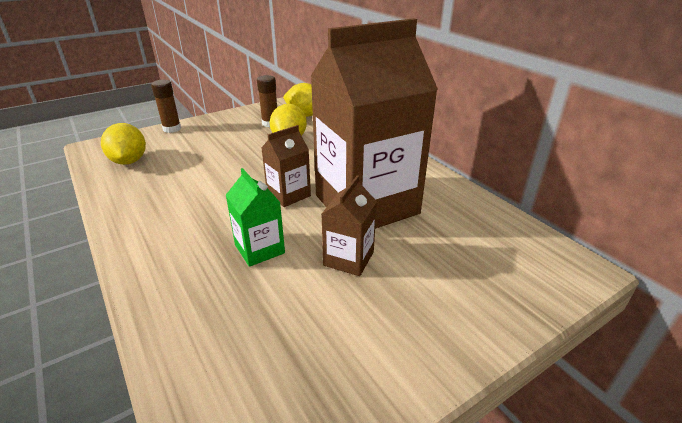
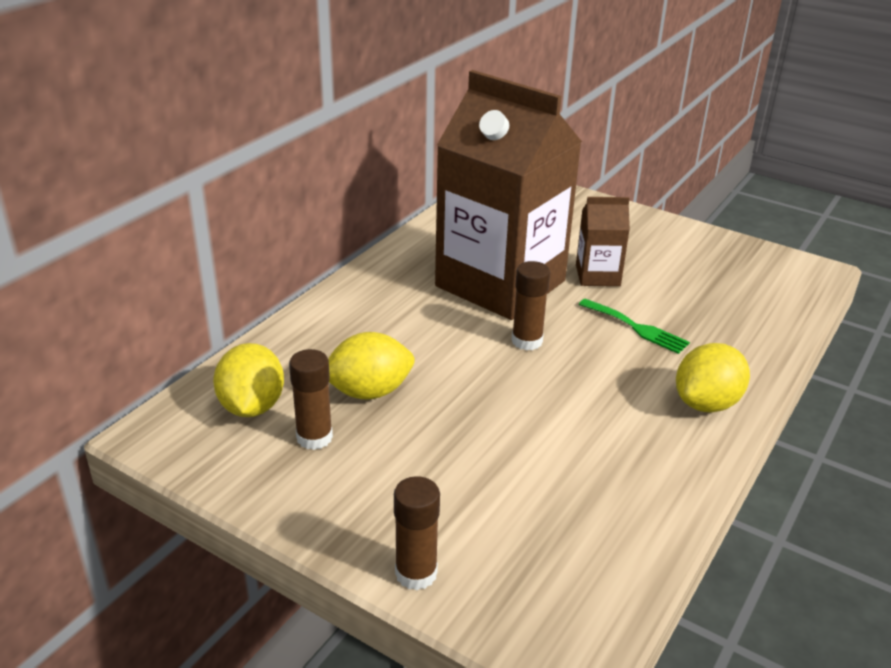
camera: 115 degrees left, 0 degrees up
(129, 161) = (576, 552): yellow lemon -> yellow lemon (706, 403)
(259, 249) = (636, 328): green carton -> green fork
(288, 194) = (527, 341): brown carton -> brown glue stick

